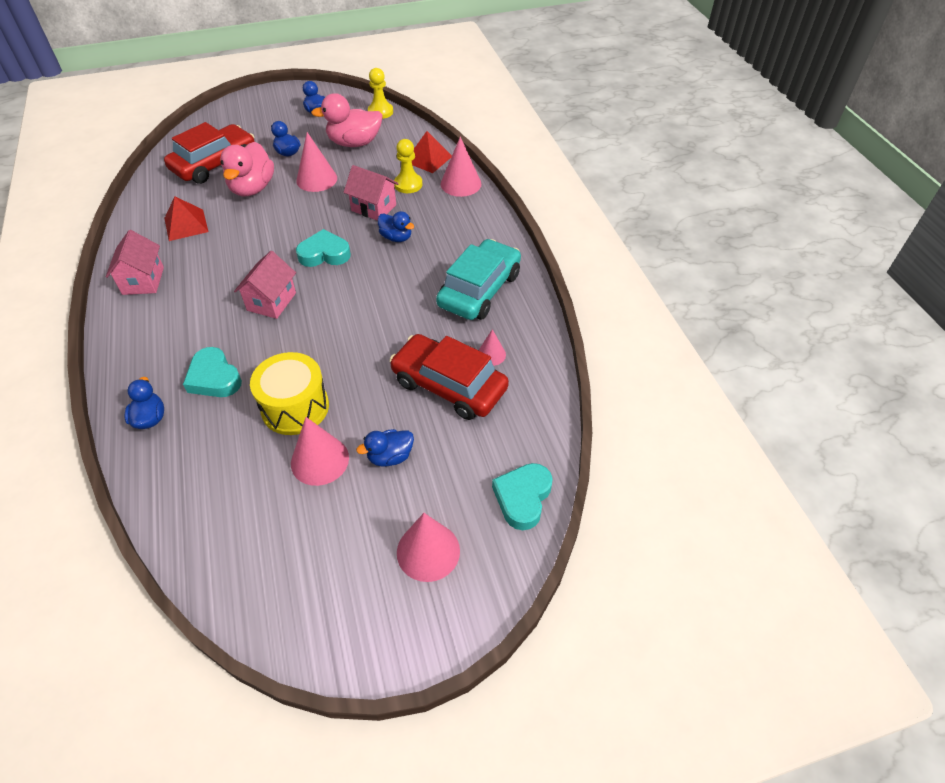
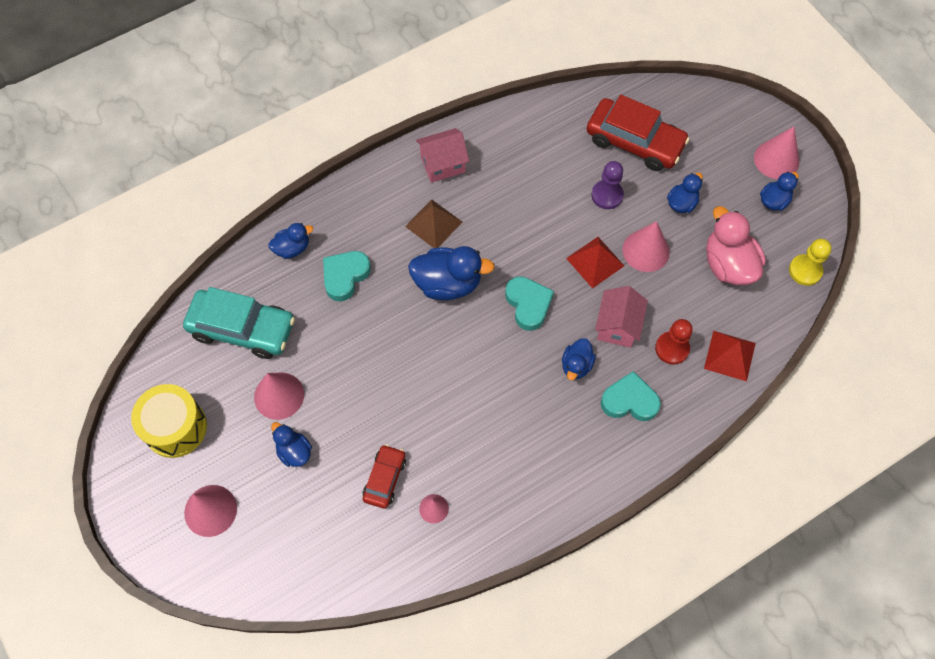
camera: 75 degrees right, 15 degrees up
(186, 225) = (530, 162): red pyramid -> red pyramid (595, 262)
(202, 299) = (433, 224): none -> brown pyramid
(252, 188) = (607, 195): pink duck -> purple pawn
(271, 301) = (448, 283): pink house -> blue duck
(295, 407) = (329, 354): yellow drum -> yellow drum (175, 427)
(408, 184) = (672, 348): yellow pawn -> red pawn
(449, 385) = (384, 479): red car -> red car, size x0.55
(461, 184) = (695, 406): pink cone -> pink cone (776, 159)
(479, 290) = (521, 474): turquoise car -> turquoise car (242, 328)
(523, 498) = (275, 576): turquoise heart -> turquoise heart (629, 401)

